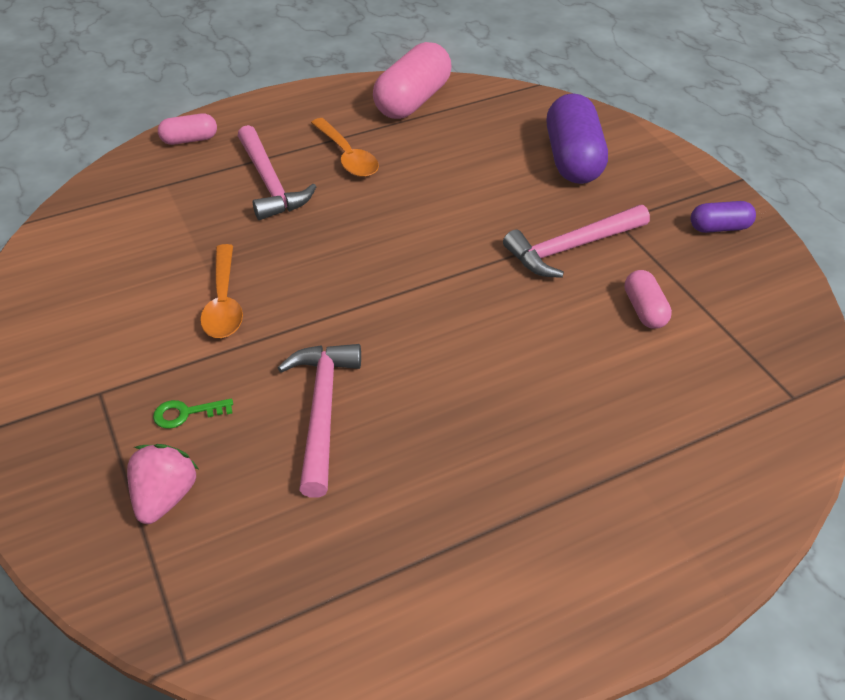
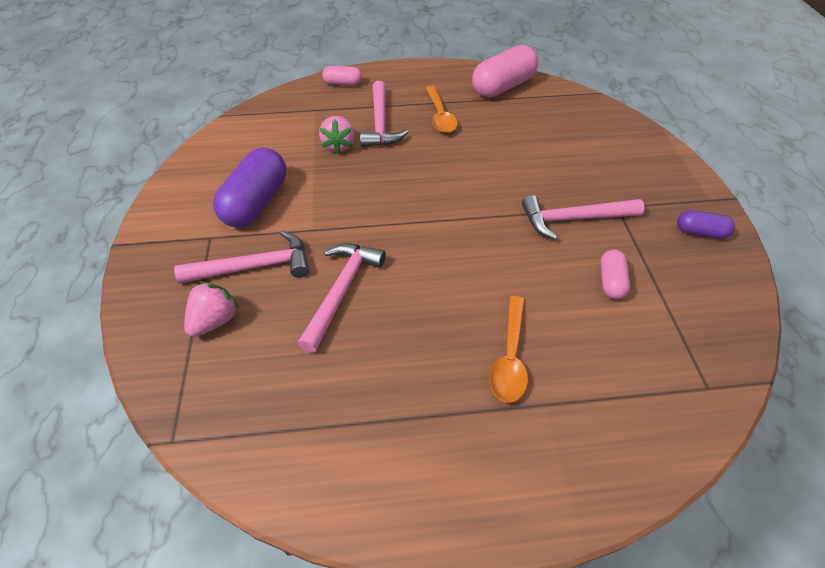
camera: 20 degrees right, 5 degrees up
(186, 413) = (254, 267): green key -> pink hammer
(224, 302) = (313, 197): orange spoon -> orange spoon (510, 357)
(226, 225) = (339, 145): none -> pink strawberry
(573, 159) = (603, 153): purple capsule -> purple capsule (256, 202)

